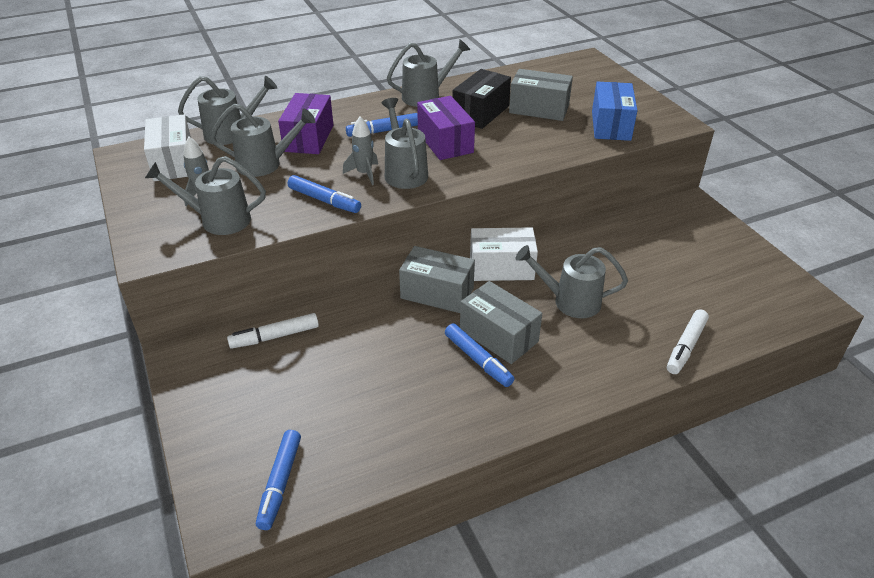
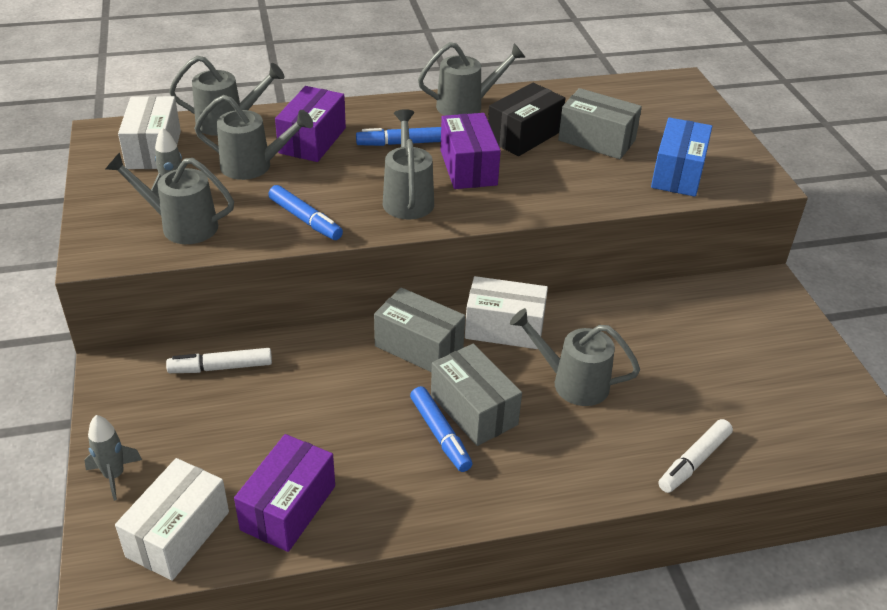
camera: 10 degrees right, 0 degrees up
(280, 483) = (178, 534): blue marker -> white box
(364, 174) = (361, 193): grey rocket -> grey rocket (114, 475)
(370, 443) = (288, 508): none -> purple box

